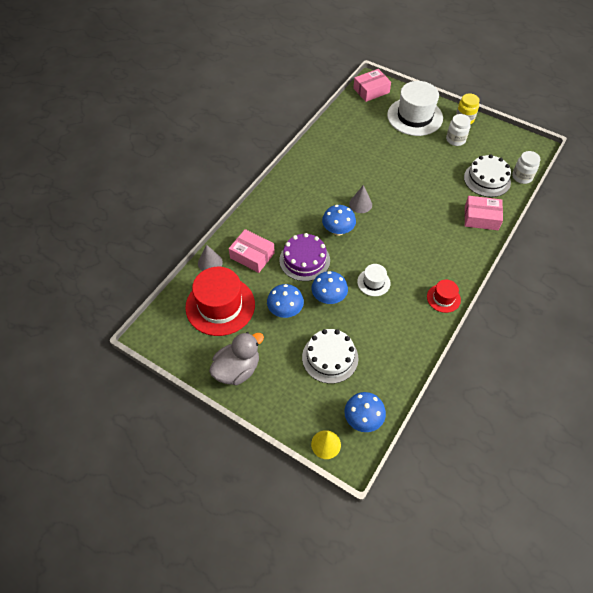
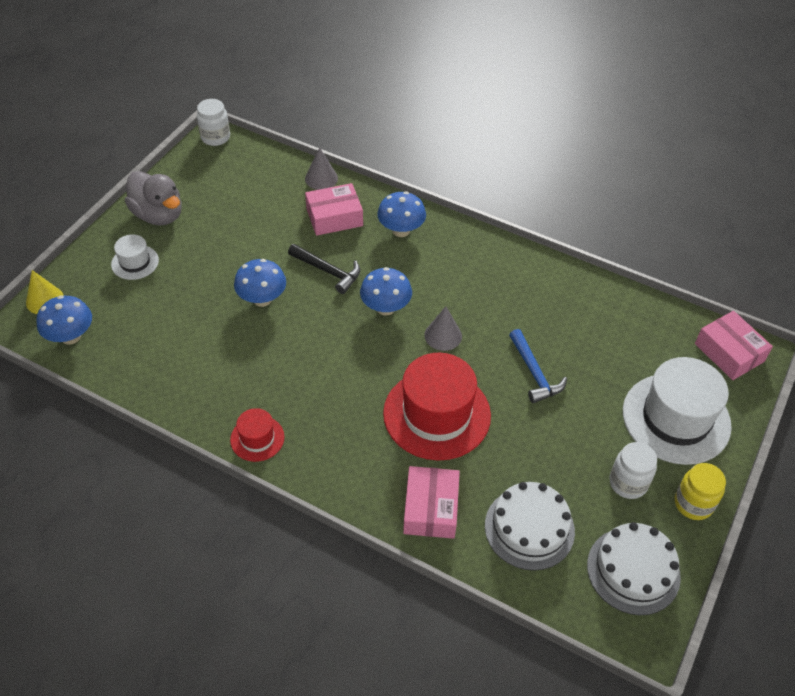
camera: 85 degrees right, 5 degrees down
(220, 306) = (253, 193): red hat -> red hat (437, 414)
(252, 255) = (334, 217): pink box -> pink box turned 45 degrees clockwise
(285, 310) = (242, 255): blue mushroom -> blue mushroom (401, 230)
(304, 260) = (328, 271): purple cake -> black hammer
(330, 357) = (166, 302): white cake -> white cake (633, 570)
(373, 282) = (288, 350): white hat -> white hat (135, 262)
(387, 166) = (534, 373): none -> blue hammer
(522, 177) = (547, 593): white jar -> white jar (215, 137)

